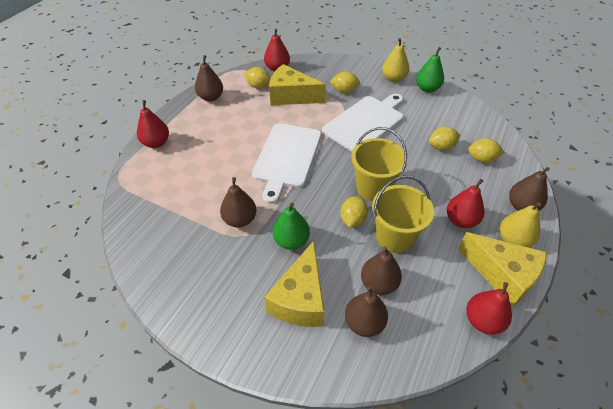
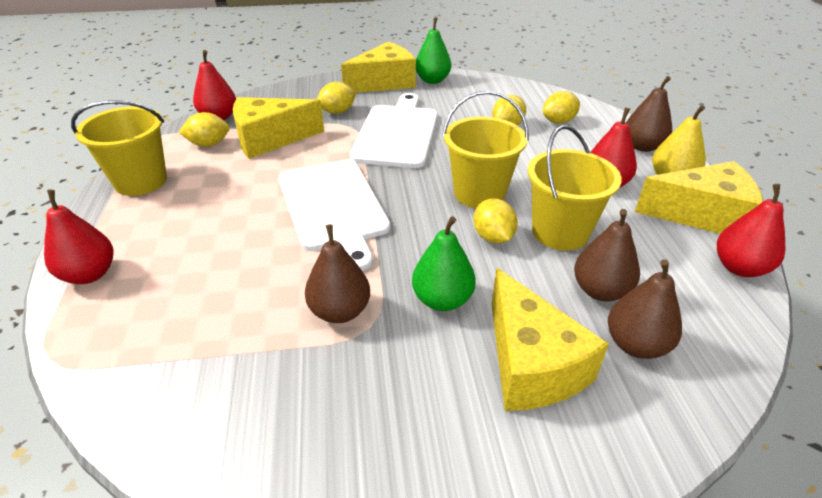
camera: 35 degrees left, 10 degrees down
(211, 97) = (141, 181): brown pear -> yellow bucket
(393, 78) = (384, 82): yellow pear -> yellow cheese

